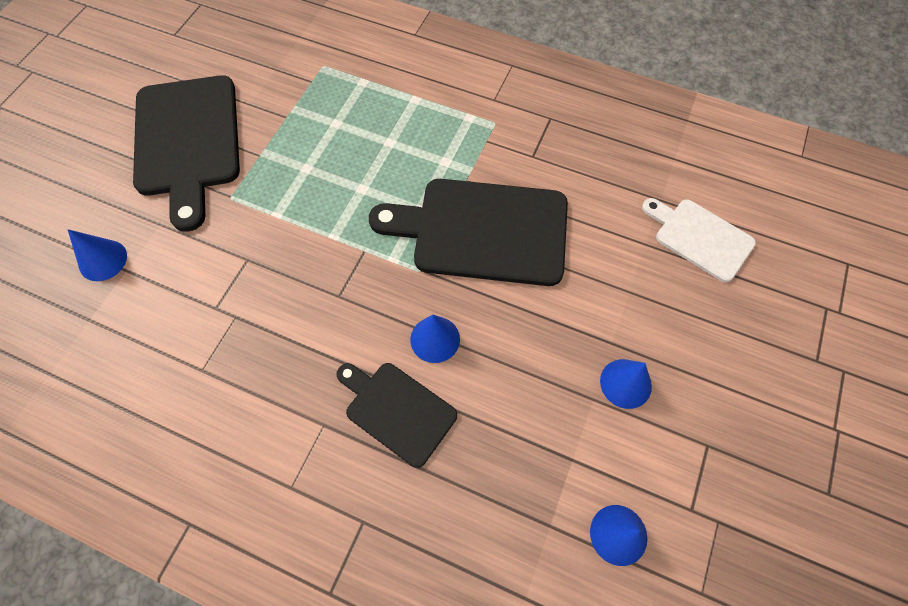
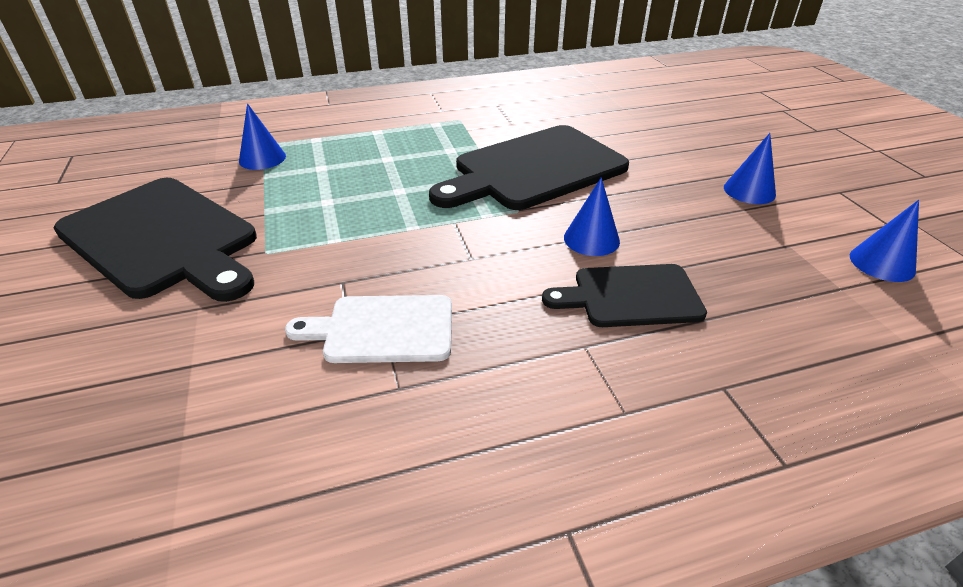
camera: 40 degrees left, 25 degrees down
(103, 260) = (144, 374): blue cone -> blue cone (262, 158)
(700, 237) = (673, 113): white cutting board -> white cutting board (382, 329)

